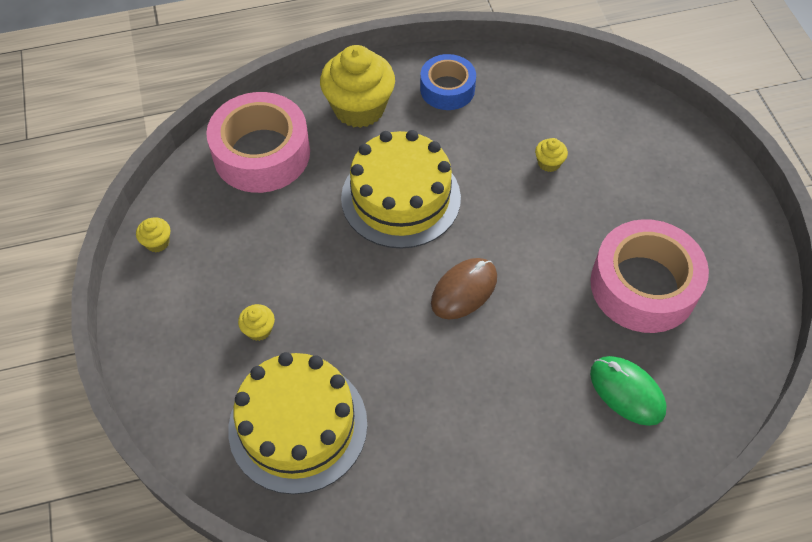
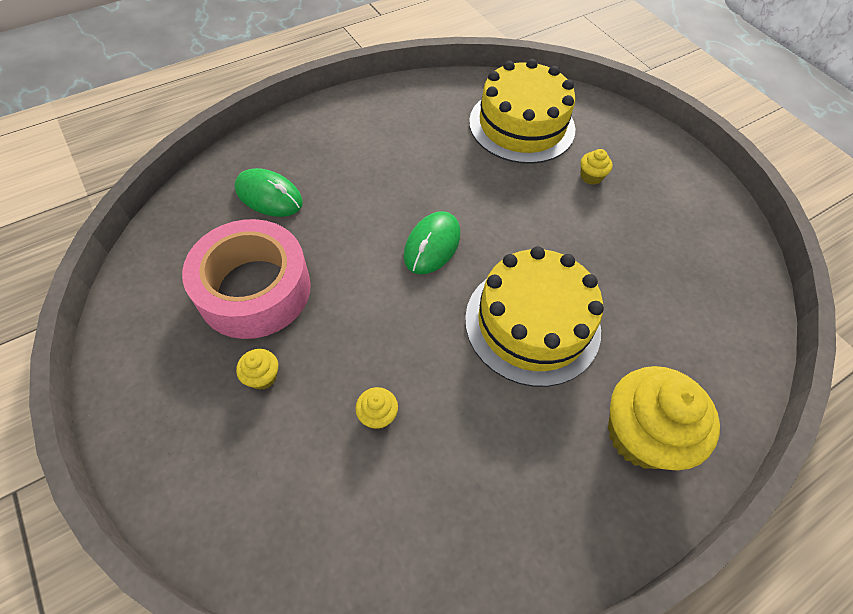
camera: 160 degrees right, 0 degrees up
(157, 242) = (727, 223): yellow cupcake -> yellow cupcake (262, 377)
(261, 153) = (707, 338): pink tape -> none
(447, 89) = (545, 504): blue tape -> none
(464, 290) = (432, 245): brown mouse -> green mouse

